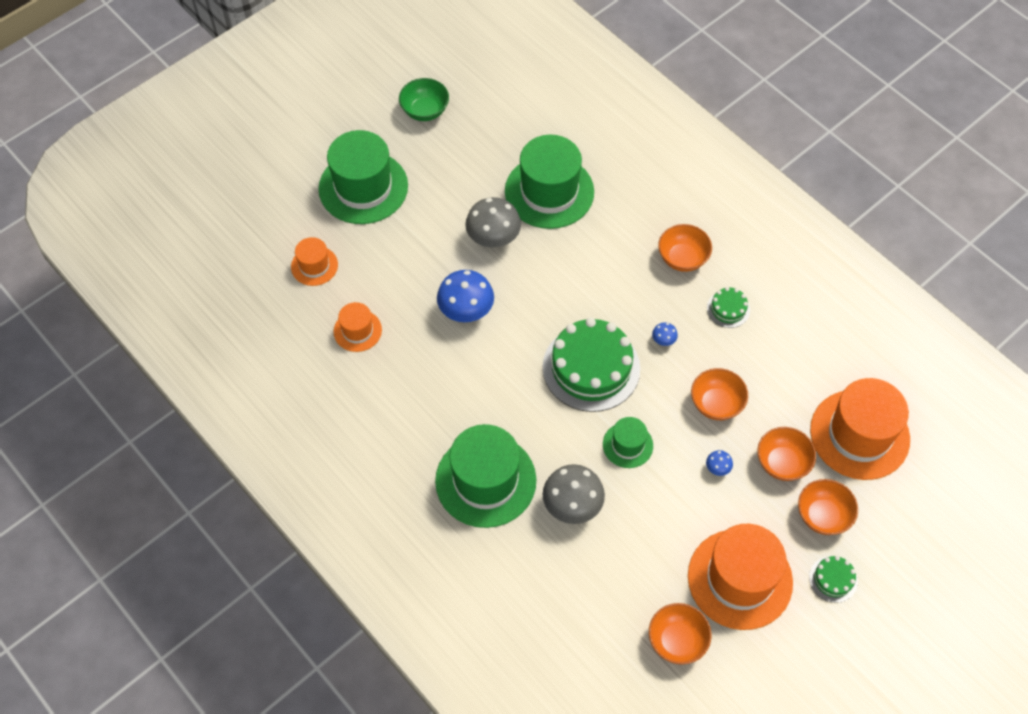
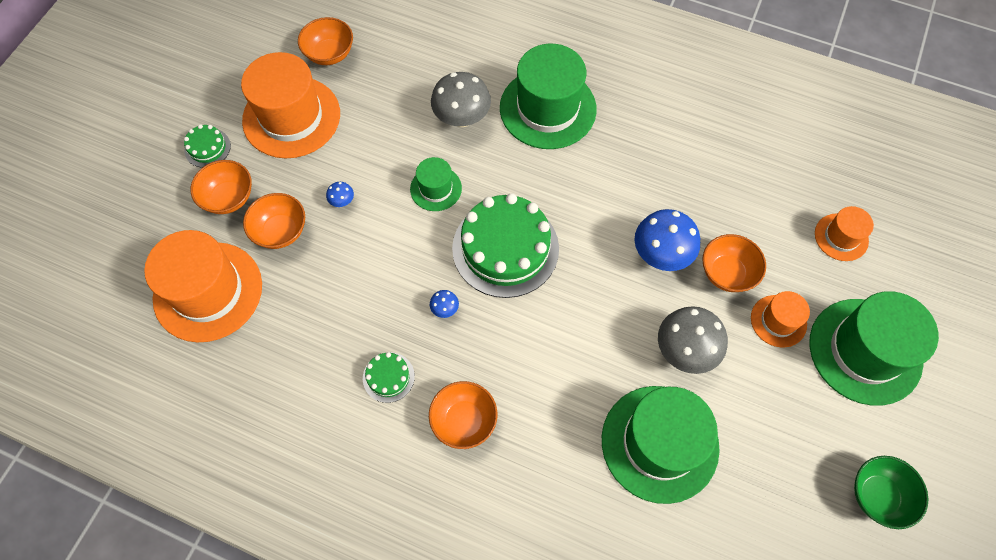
camera: 155 degrees right, 5 degrees up
(357, 331) = (749, 190): orange hat -> orange hat (778, 321)
(716, 404) = (365, 263): orange bowl -> orange bowl (727, 273)

